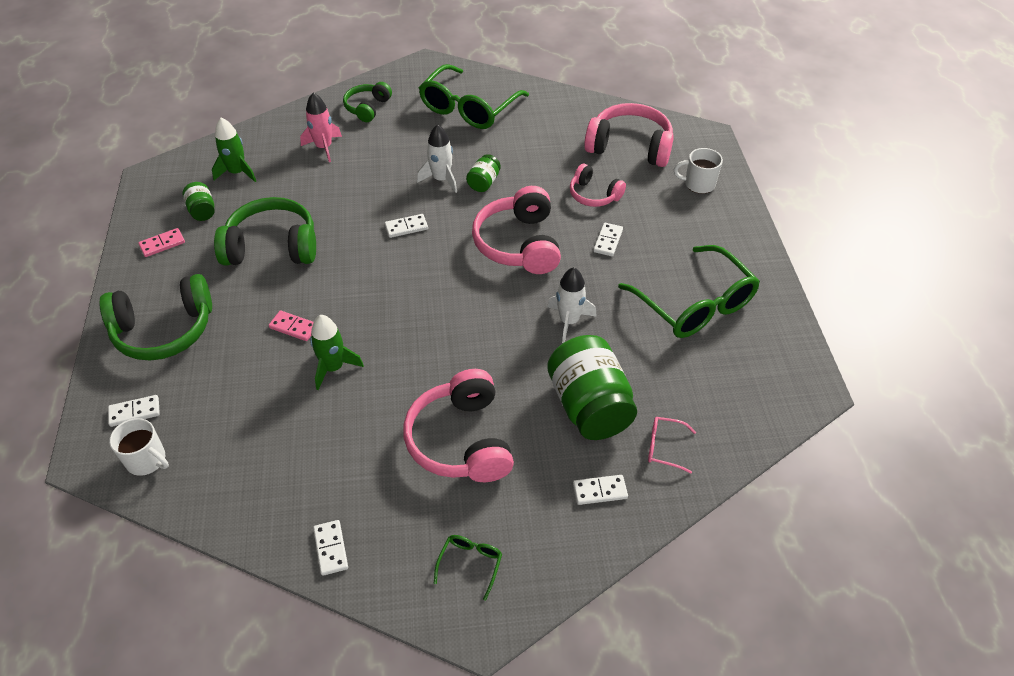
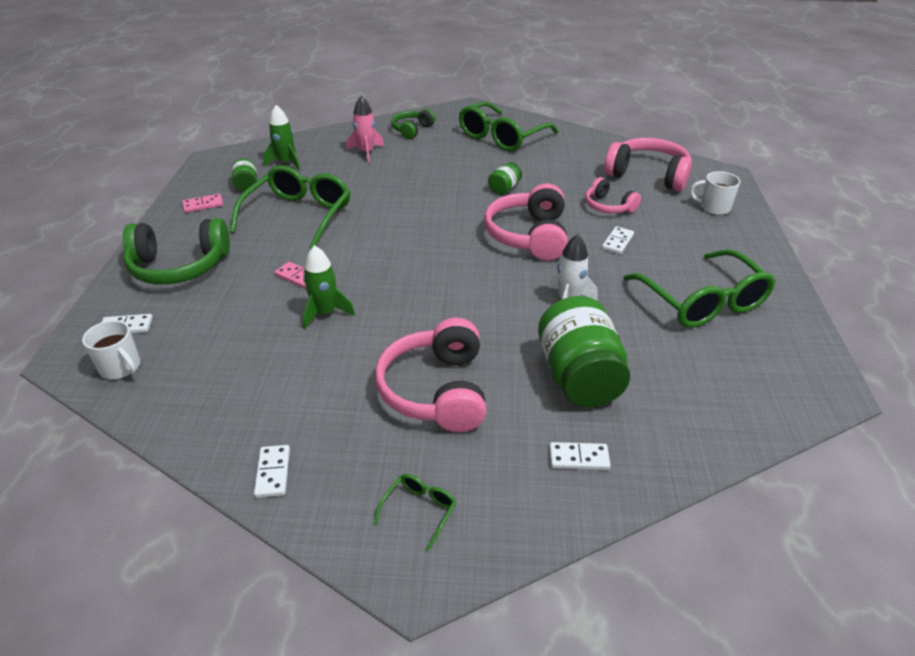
camera: 10 degrees right, 10 degrees down
(272, 246) = (298, 216): green headphones -> green glasses
(406, 227) = (424, 213): white domino -> none
(441, 179) = (465, 183): white rocket -> none
(664, 447) = (658, 425): pink glasses -> none

